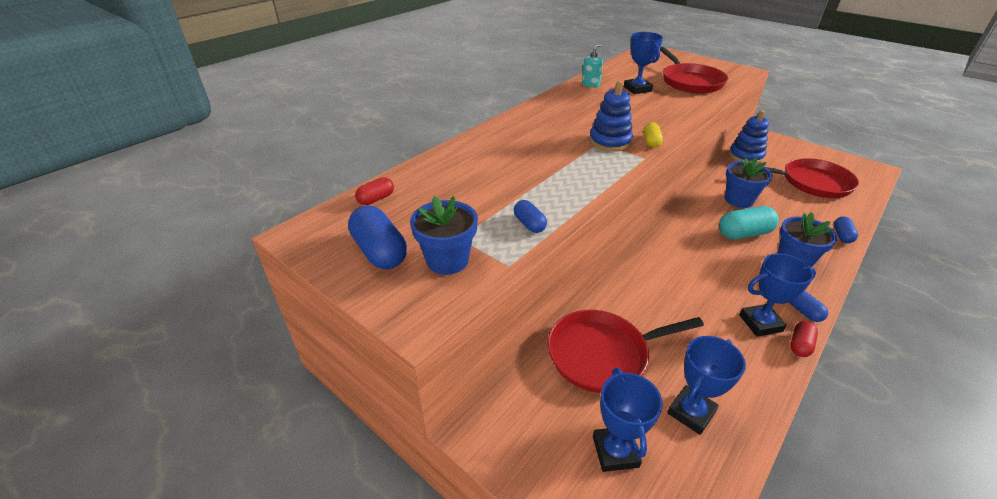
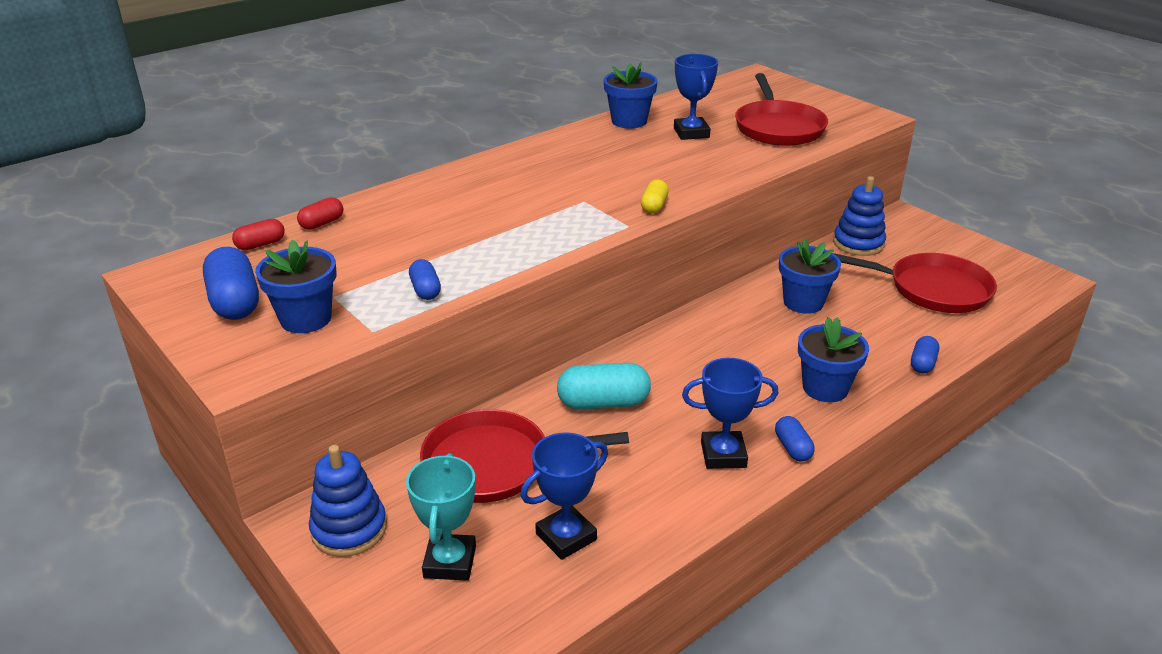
camera: 10 degrees right, 5 degrees down
(590, 84) = (629, 121): turquoise soap dispenser -> blue flower pot
(610, 141) = (598, 201): blue stacking toy -> blue stacking toy (349, 529)
(615, 451) = (450, 562): blue trophy -> turquoise trophy
(744, 234) = (779, 346): turquoise capsule -> turquoise capsule (603, 403)
(800, 345) = (758, 485): red capsule -> red capsule (322, 223)

